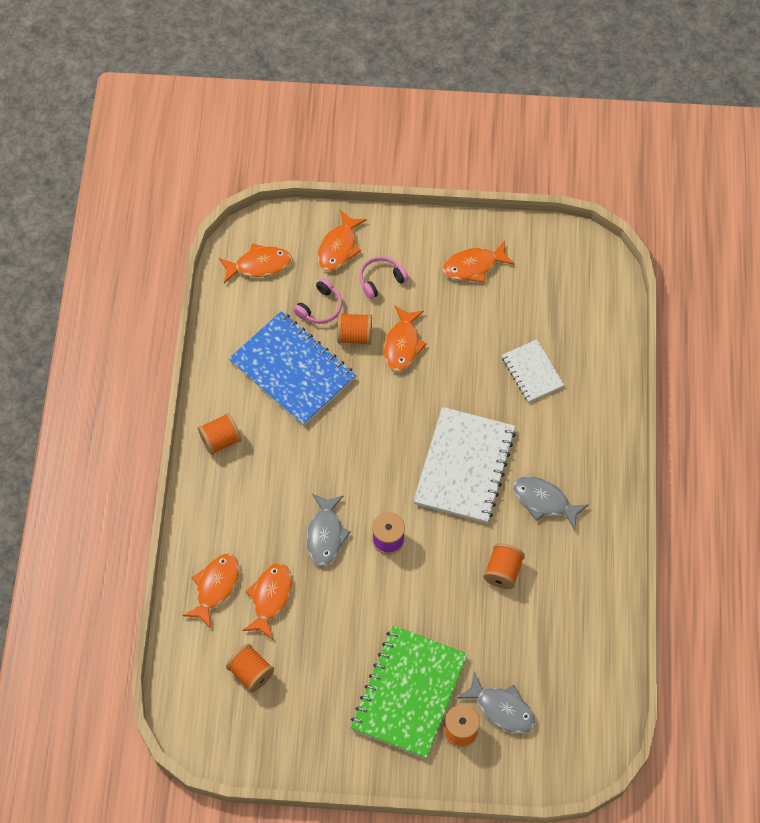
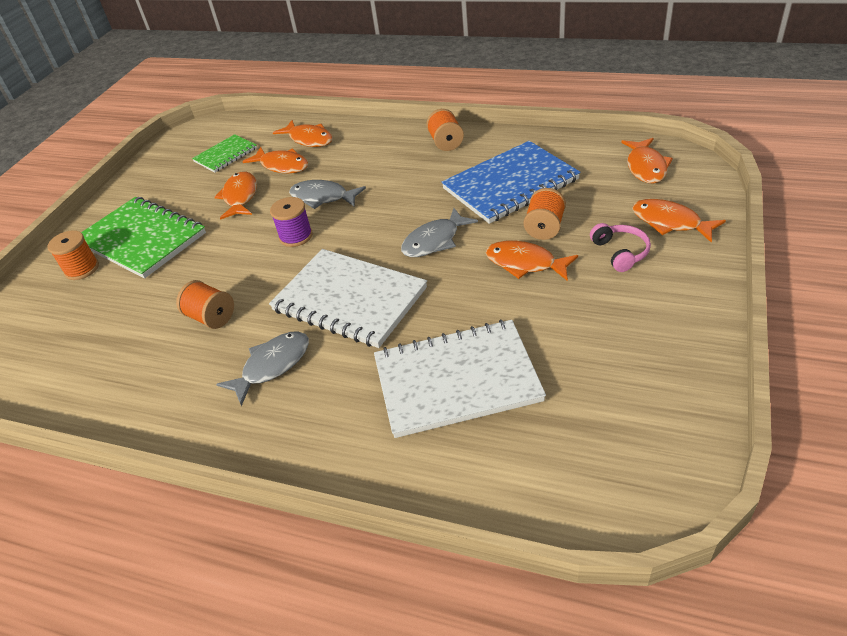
camera: 110 degrees right, 20 degrees down
(251, 673) = (225, 155): orange spool -> green notebook
(320, 307) = (586, 205): pink headphones -> none
(473, 266) = (638, 340): orange fish -> orange fish (240, 197)
(502, 708) = (77, 299): grey fish -> grey fish (434, 241)
(532, 372) = (456, 380): white notebook -> white notebook, size x1.83

